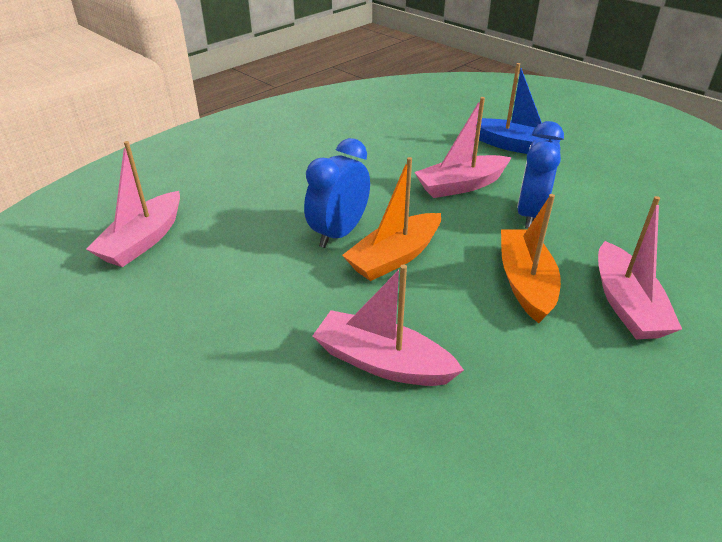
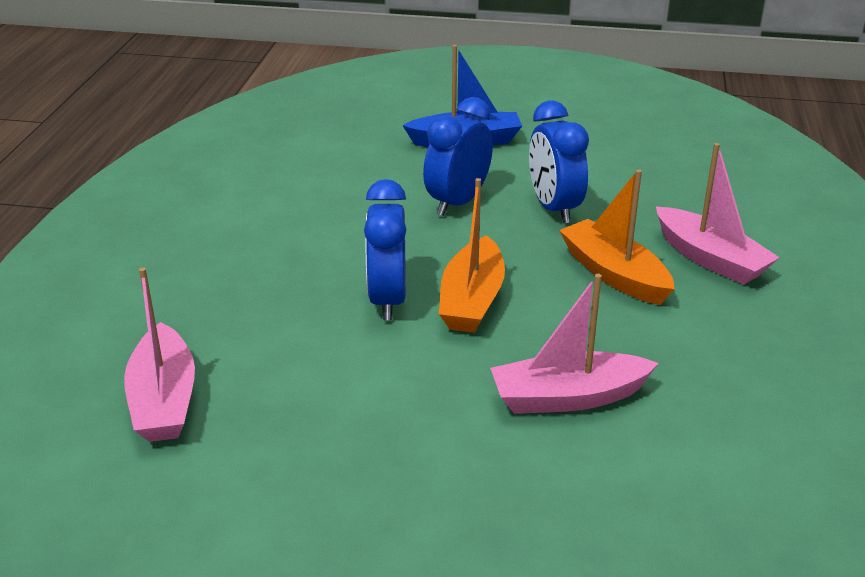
camera: 35 degrees left, 5 degrees down
(461, 185) = (457, 203): pink boat -> blue clock

